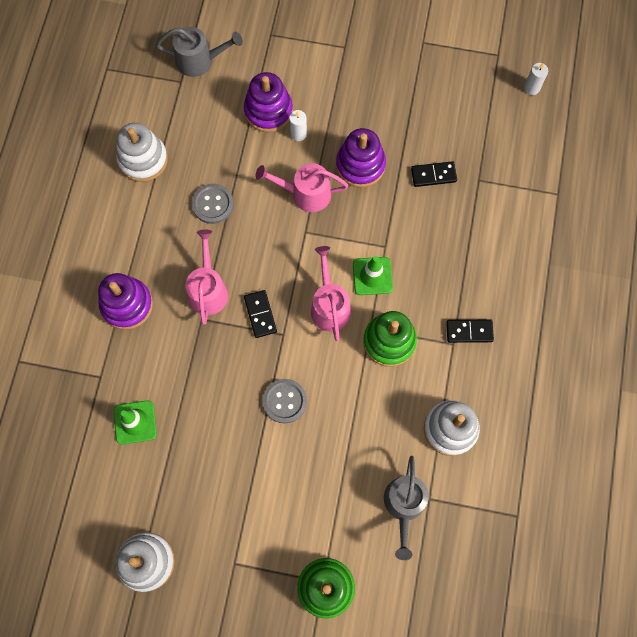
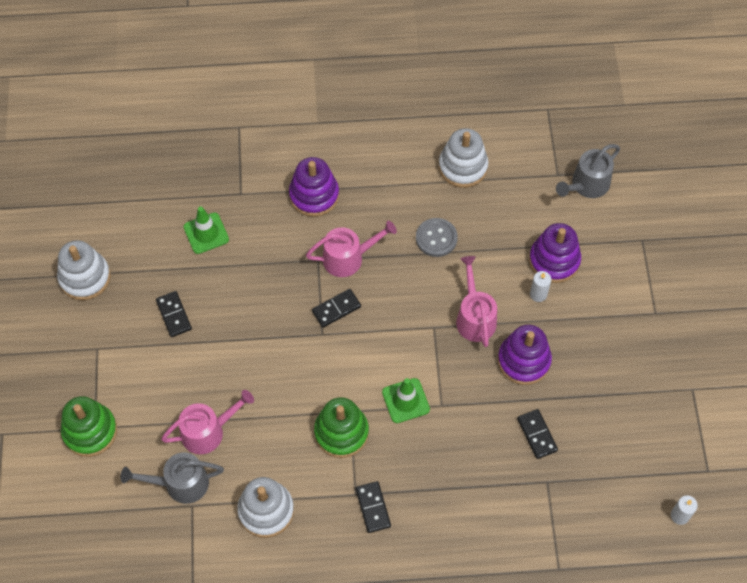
camera: 75 degrees right, 10 degrees down
(199, 61) = (587, 185): grey watering can -> grey watering can turned 60 degrees clockwise
(219, 475) = (173, 315): none -> black domino
(285, 401) = (256, 352): grey button -> none
(329, 306) = (362, 368): pink watering can -> pink watering can (208, 431)

